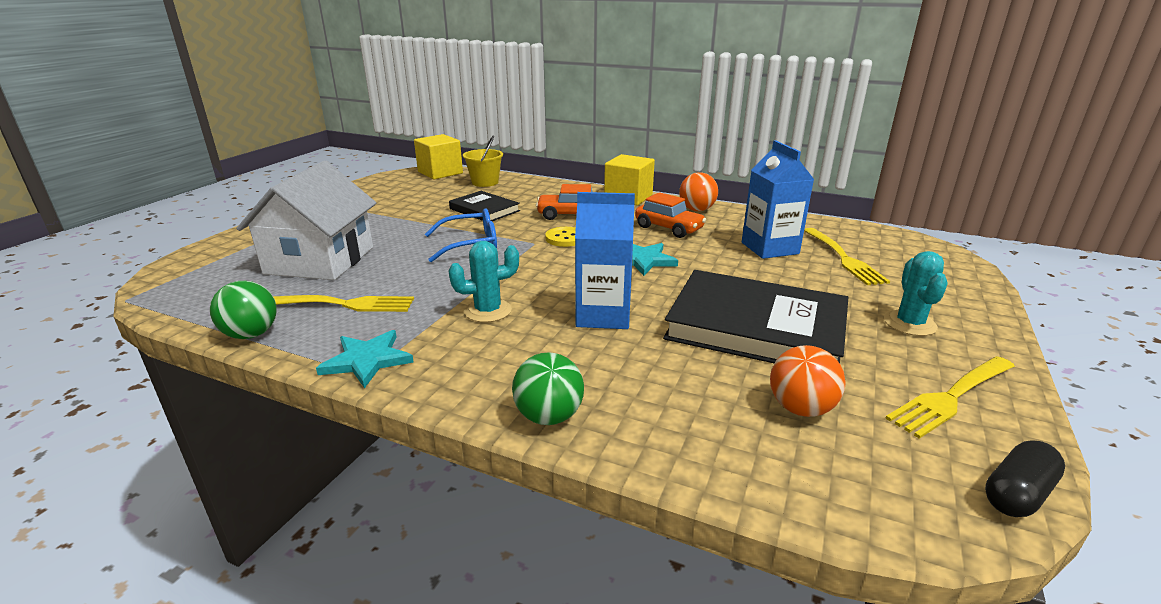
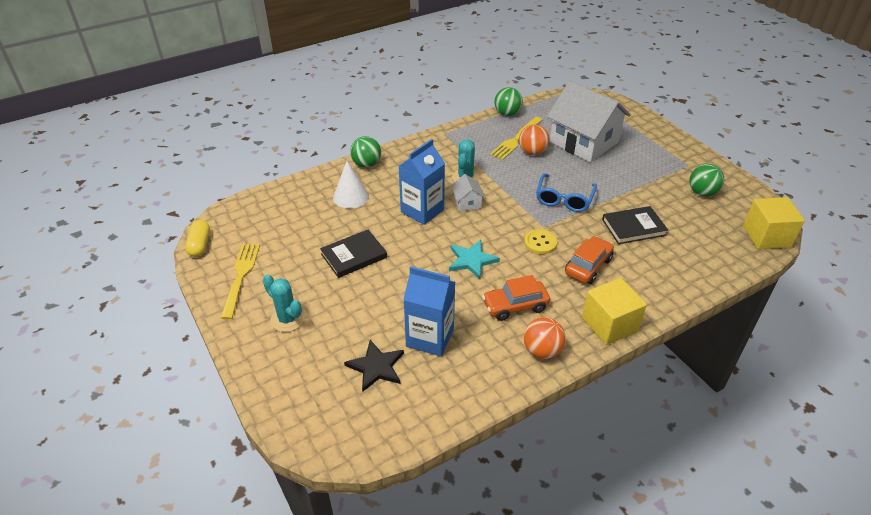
camera: 125 degrees right, 15 degrees up
(367, 360) = (454, 135): turquoise star -> none
(391, 196) = (702, 193): none -> green ball
(485, 182) = (715, 253): yellow bucket -> none
(545, 292) = (467, 202): none -> white house
(655, 388) = (351, 197): none -> white cone
(756, 327) = (354, 256): black book -> black book, size x0.54
(800, 408) = (293, 226): orange ball -> orange ball (532, 152)
(843, 258) = (376, 367): yellow fork -> black star
(1017, 493) = (200, 245): black capsule -> yellow capsule

